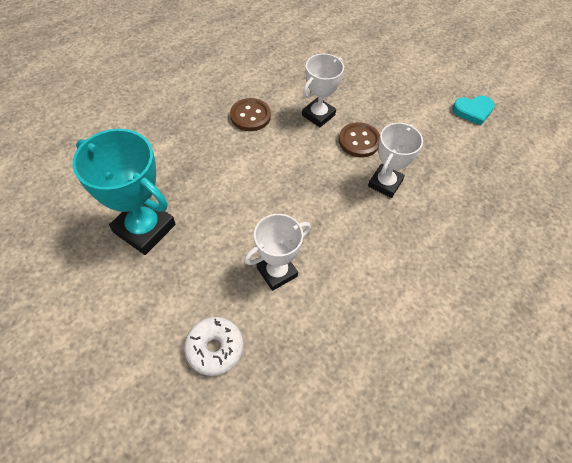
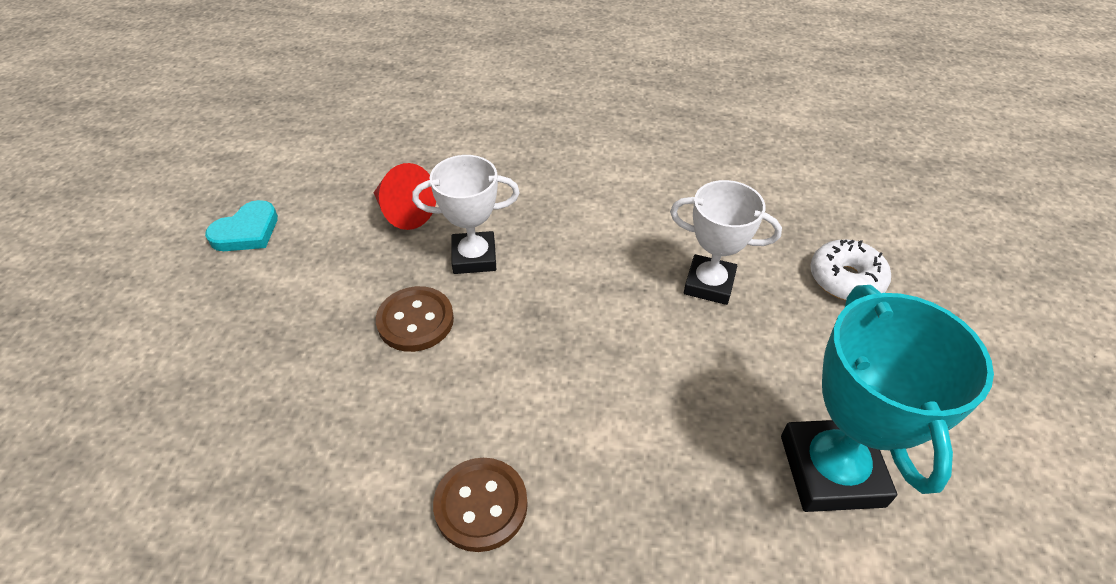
camera: 125 degrees left, 10 degrees down
(318, 115) = (396, 403): white trophy -> none
(446, 173) = (404, 212): none -> red cone
(473, 111) = (247, 231): turquoise heart -> turquoise heart turned 90 degrees clockwise

